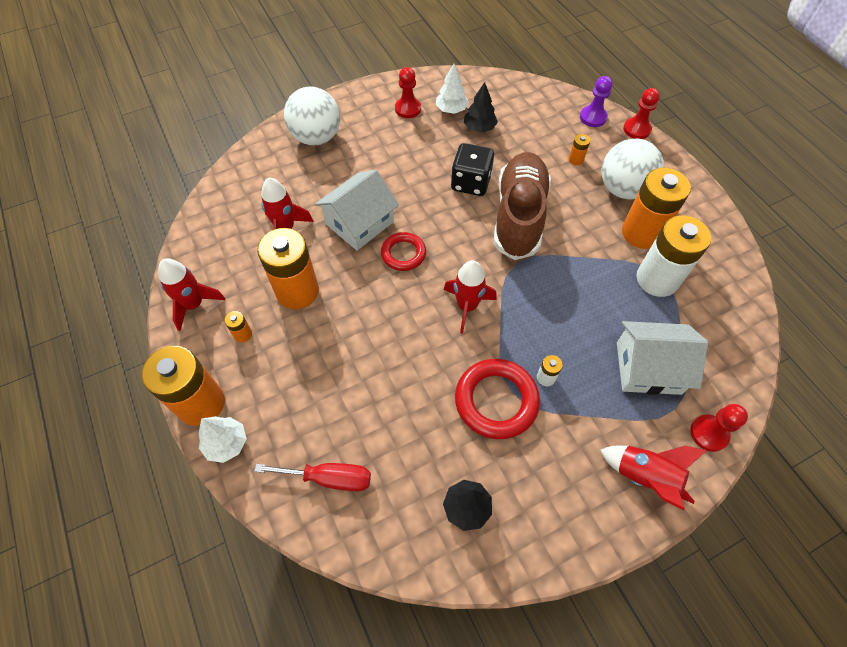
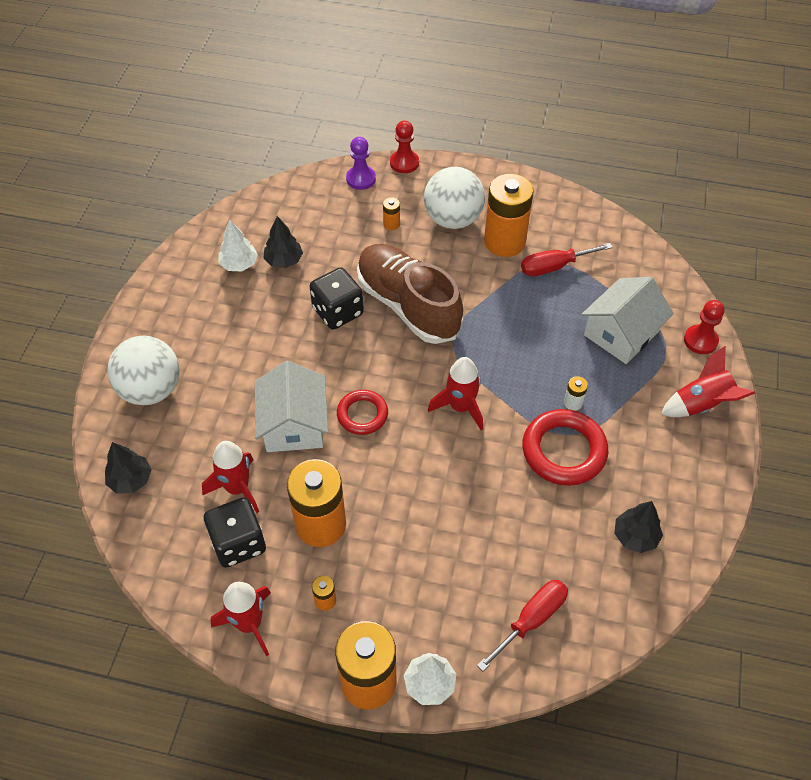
camera: 50 degrees left, 5 degrees down
(245, 174) = (130, 480): none -> black tree
(247, 257) = (238, 543): none -> black dice
(408, 109) = (200, 295): red pawn -> none
(657, 279) = (554, 266): white battery -> red screwdriver

